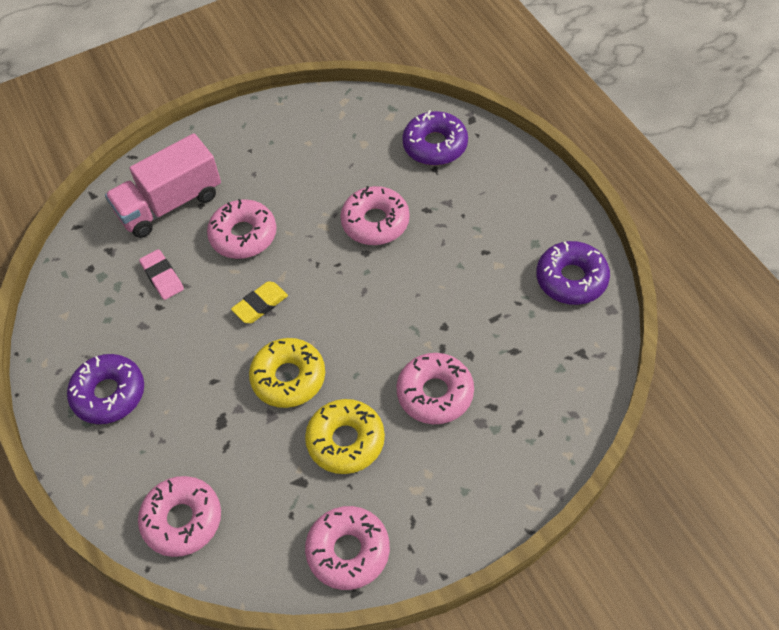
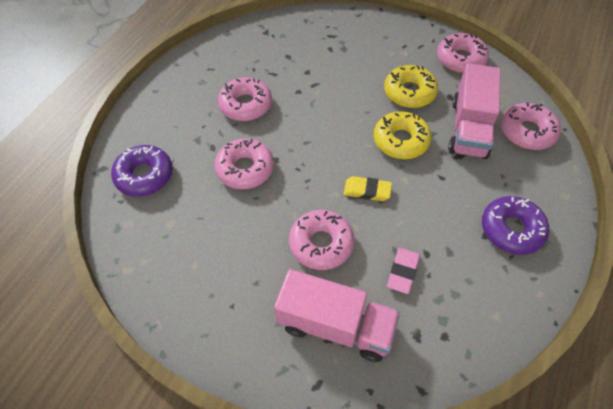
camera: 130 degrees left, 0 degrees up
(242, 460) = (469, 128): none -> pink truck
(435, 393) = (345, 73): pink donut -> pink donut (245, 105)
(571, 279) = (218, 55): purple donut -> none

